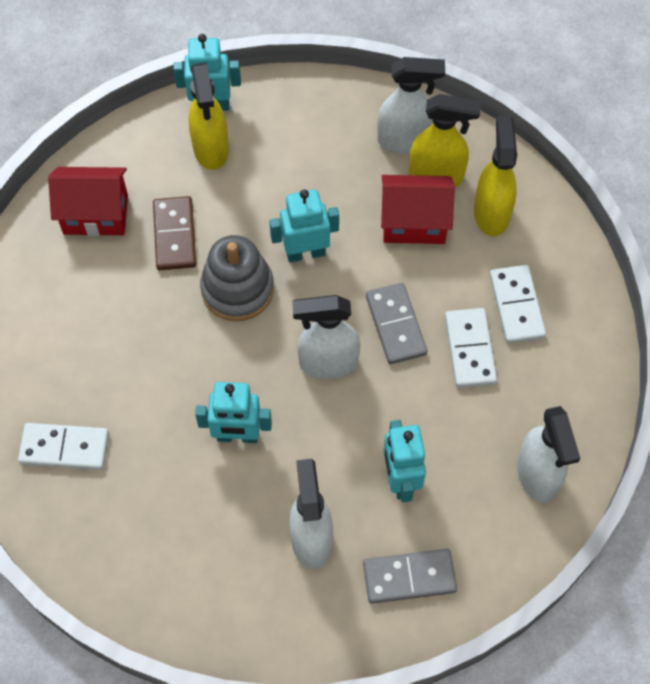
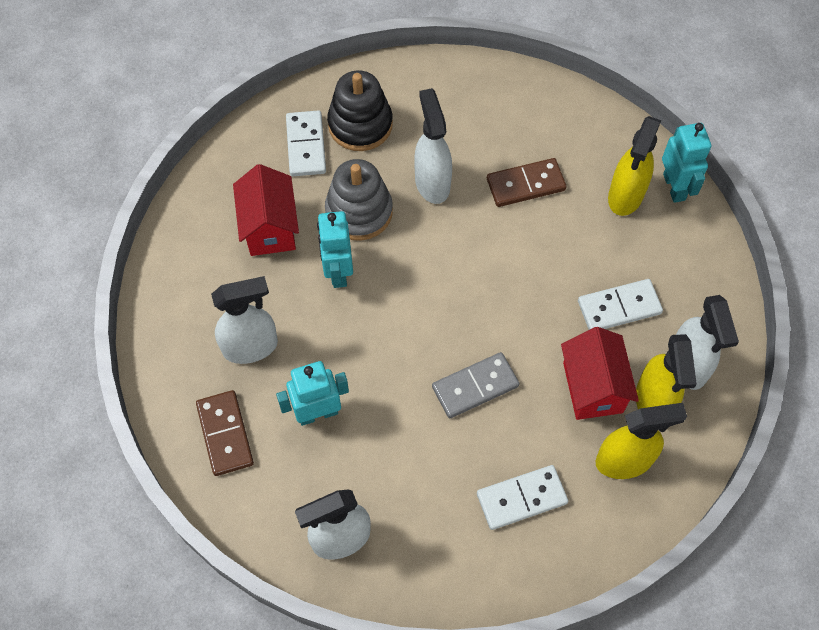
camera: 80 degrees right, 0 degrees up
(52, 385) = (360, 124): none -> black stacking toy
(96, 214) = (531, 120): red house -> red house (270, 228)
(211, 149) = (625, 196): yellow spray bottle -> yellow spray bottle turned 45 degrees counterclockwise
(237, 289) = (482, 245): grey stacking toy -> grey stacking toy (359, 212)
(305, 253) = (534, 295): turquoise robot -> none
(327, 363) = (423, 333): white spray bottle -> white spray bottle (432, 182)
(409, 577) = (225, 434): grey domino -> brown domino
(469, 349) = (463, 458): white domino -> white domino (619, 307)

